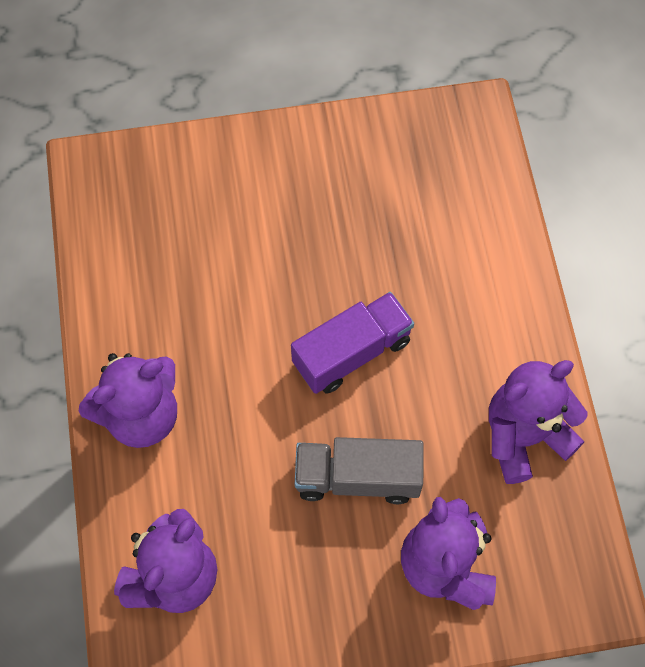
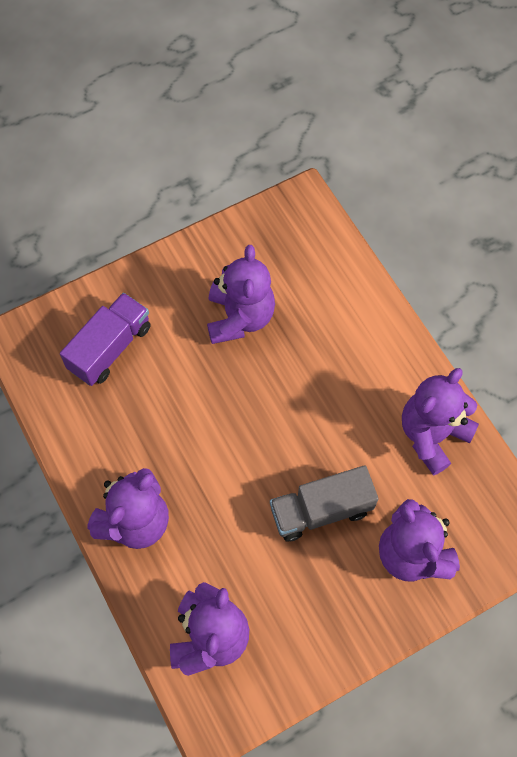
camera: 20 degrees left, 0 degrees up
(349, 224) = (240, 317): none -> purple teddy bear
(351, 352) = (279, 416): purple truck -> purple truck (110, 348)

